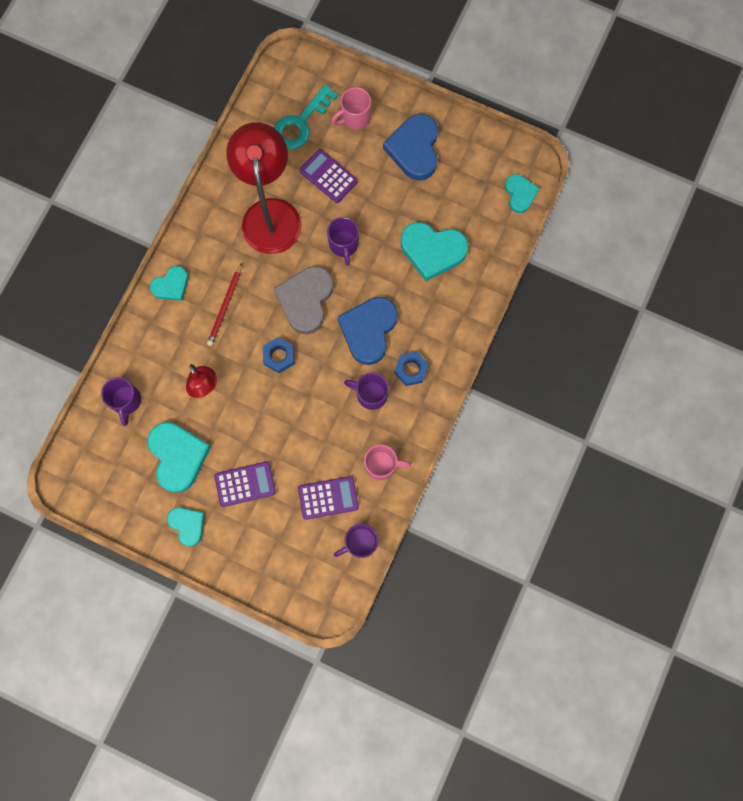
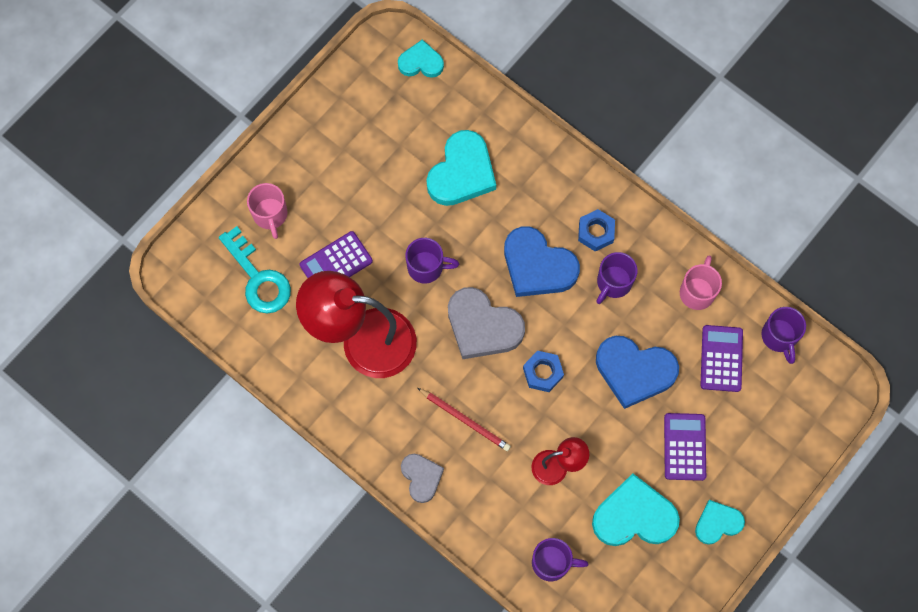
camera: 75 degrees left, 5 degrees down
(171, 285) = (421, 477): turquoise heart -> grey heart
(414, 149) = (331, 159): blue heart -> blue heart (634, 371)

